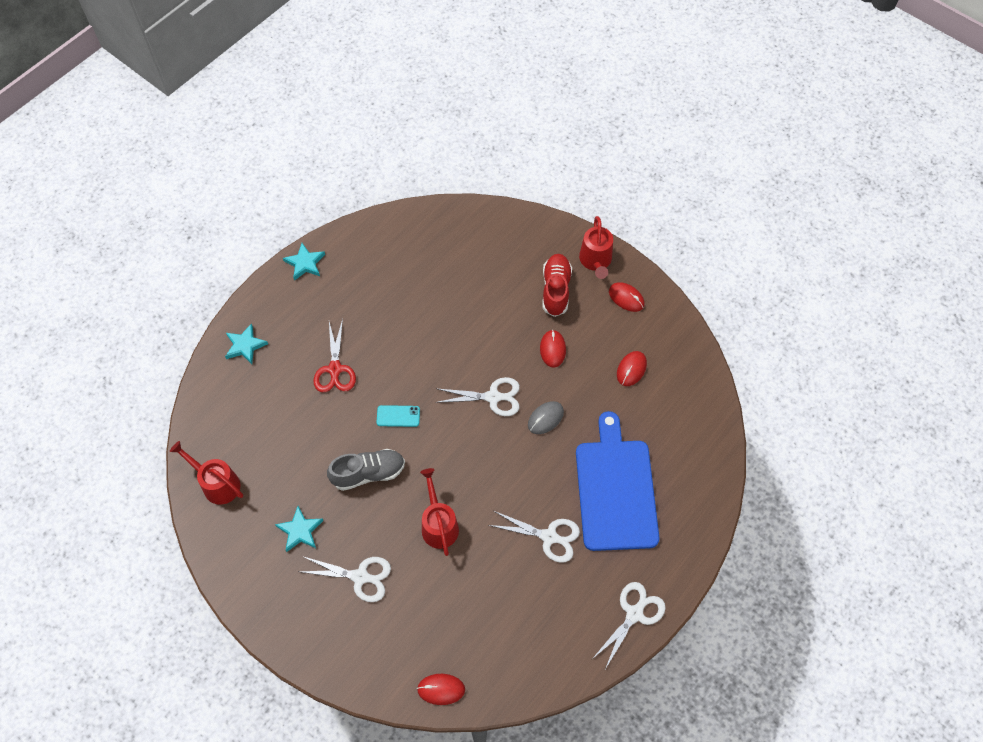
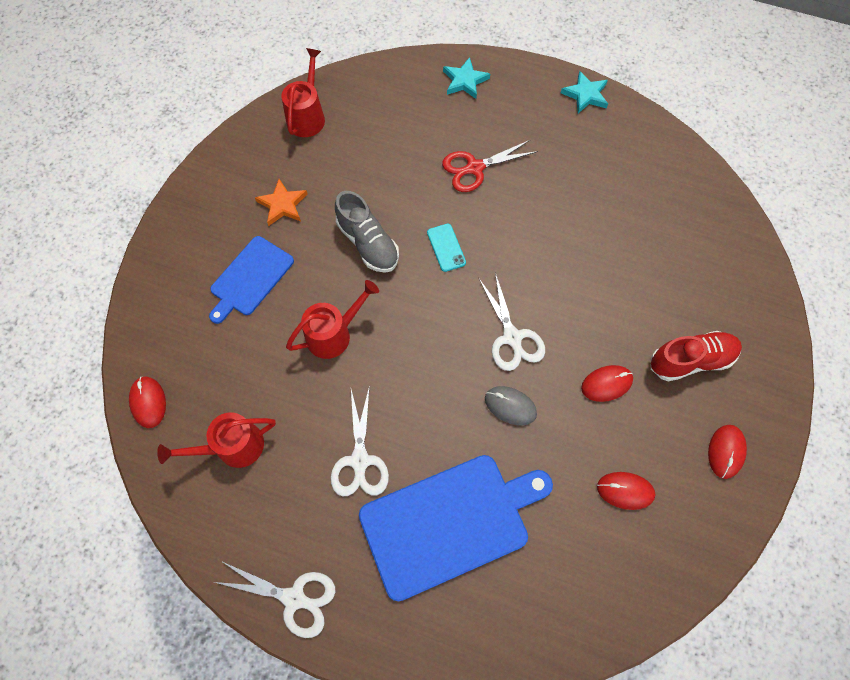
camera: 70 degrees right, 5 degrees up
(300, 530) = (282, 205): turquoise star -> orange star
(360, 577) = (250, 278): white scissors -> blue cutting board
(596, 261) = (758, 395): red watering can -> red watering can (233, 447)

